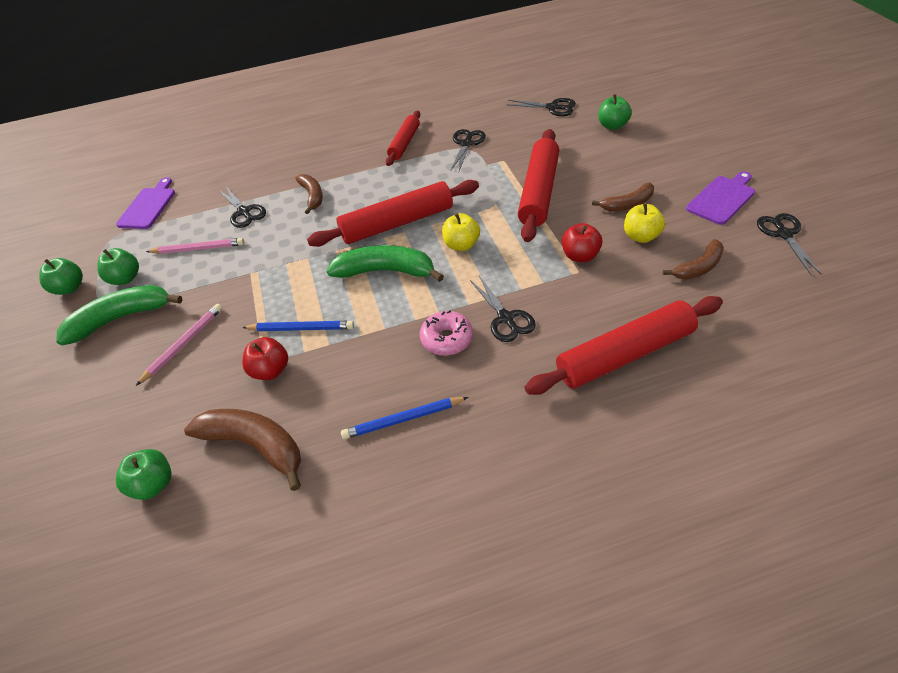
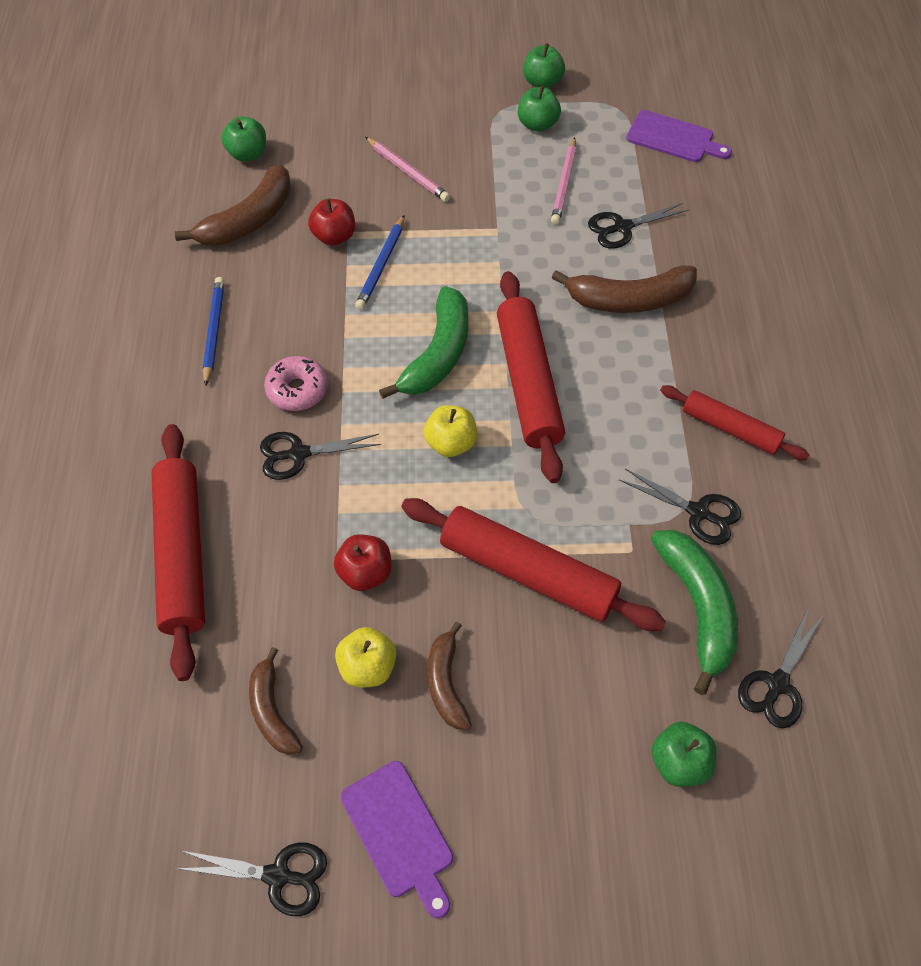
camera: 100 degrees right, 10 degrees up
(121, 318) = (472, 124): green banana -> green banana (697, 608)
(312, 196) = (629, 299): brown banana -> brown banana, size x1.62

